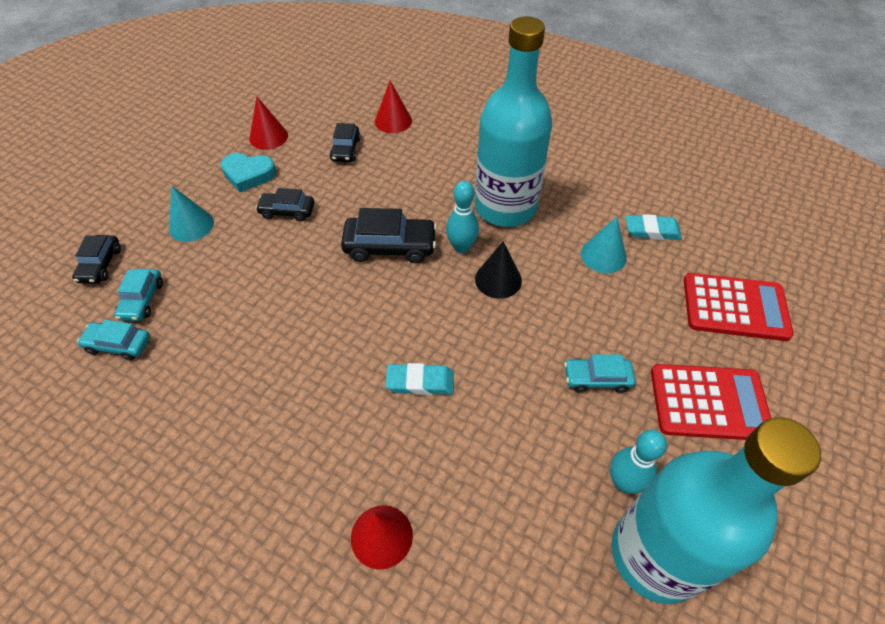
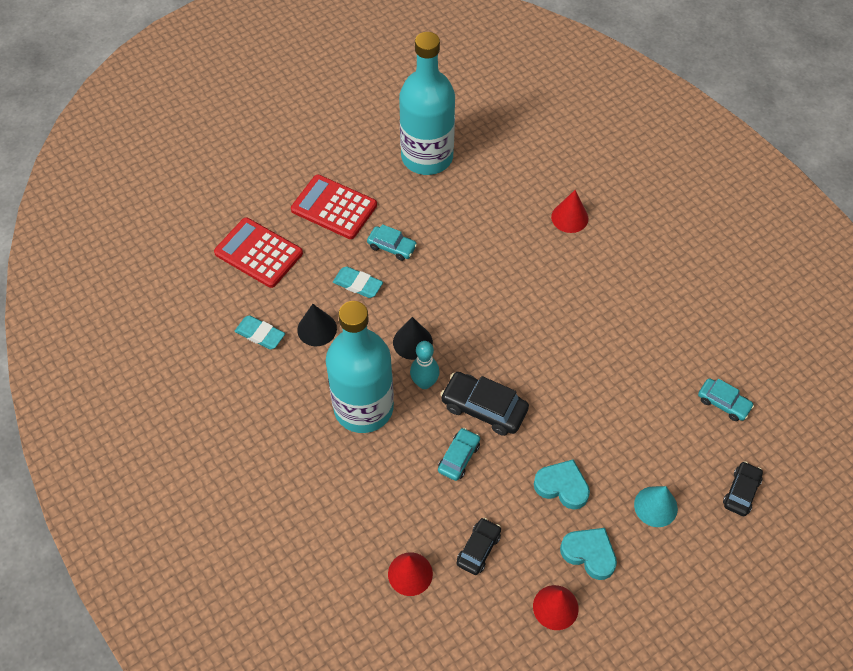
camera: 155 degrees left, 5 degrees up
(142, 300) = (704, 438): turquoise car -> turquoise car (459, 457)
(287, 211) = (562, 486): black car -> turquoise heart
(420, 382) = (510, 290): turquoise eraser -> turquoise eraser (358, 284)
(603, 255) = (317, 329): turquoise cone -> black cone
(623, 482) = (419, 190): turquoise bowling pin -> none

